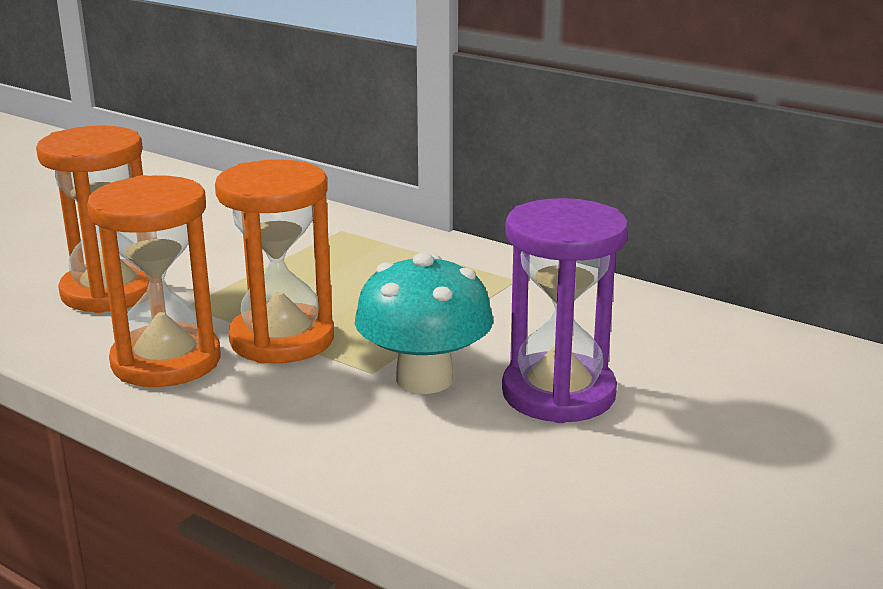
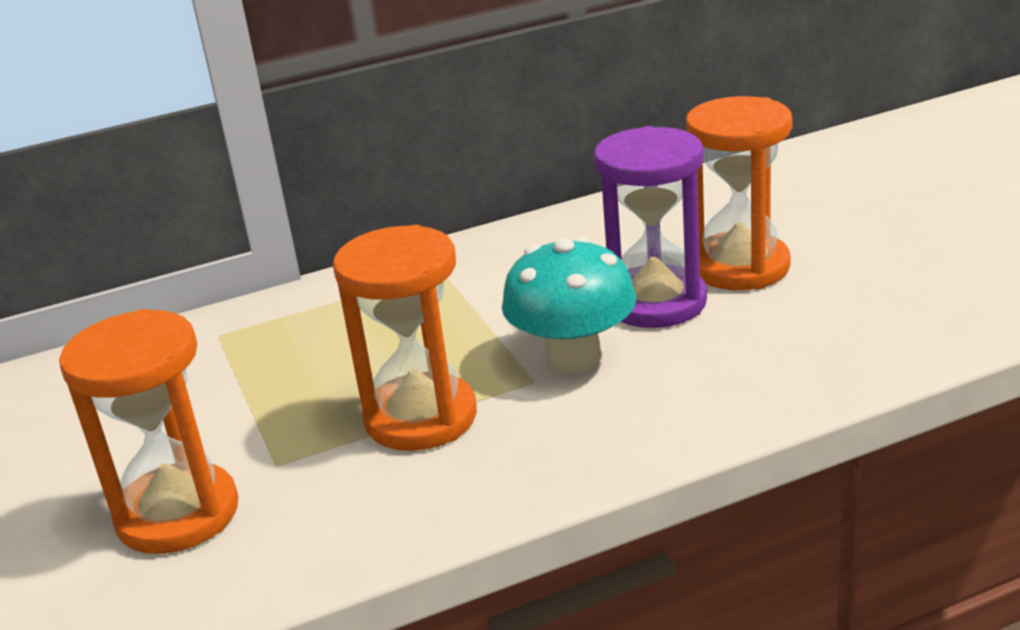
camera: 55 degrees left, 5 degrees up
(166, 361) = (391, 498): orange hourglass -> orange hourglass (740, 267)

